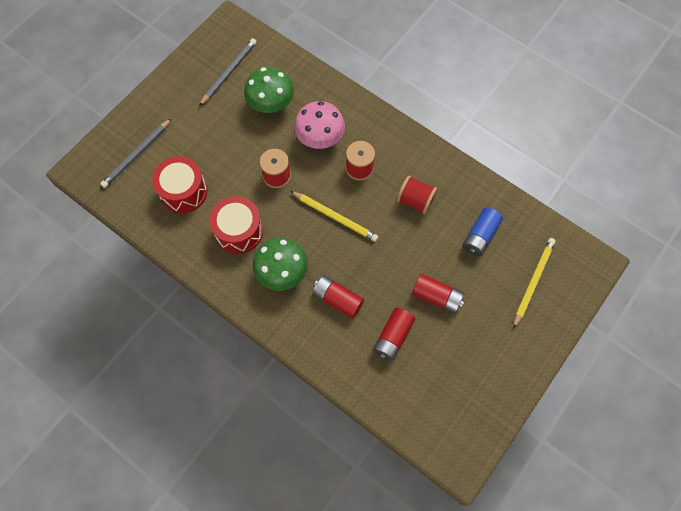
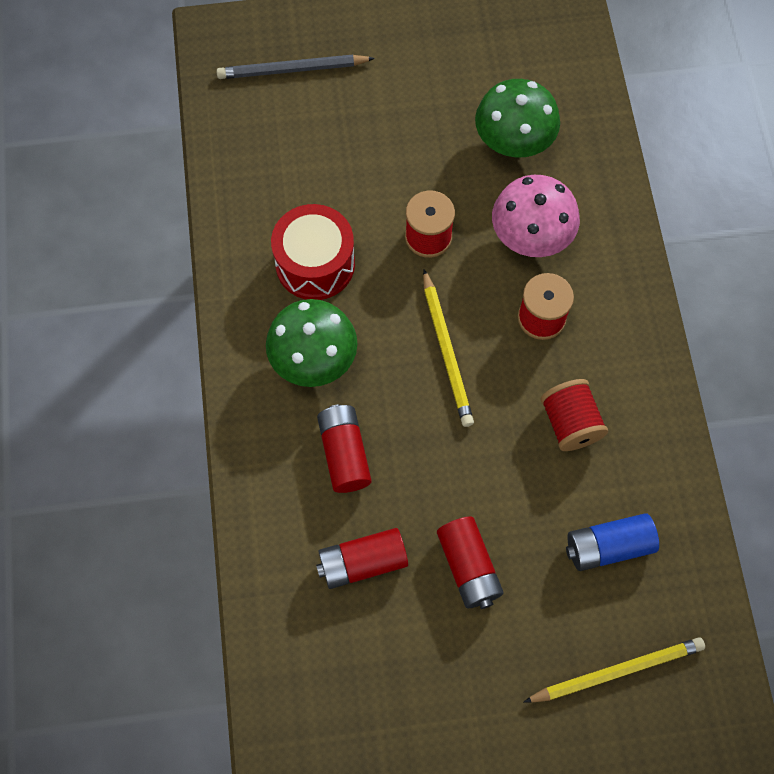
camera: 45 degrees right, 0 degrees up
(183, 191) = (300, 160): red drum -> none
(229, 72) = (502, 58): grey pencil -> none

